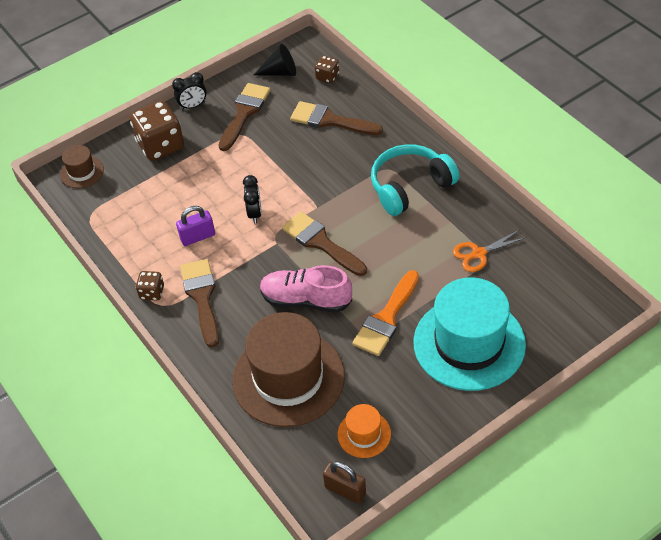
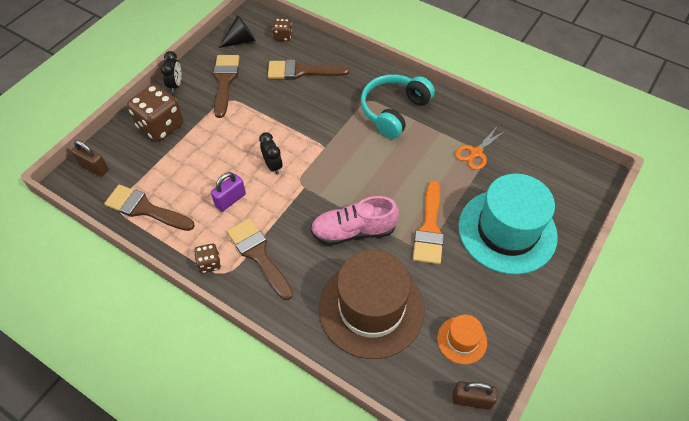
camera: 25 degrees left, 5 degrees up
(82, 172) = (94, 167): brown hat -> brown padlock
(193, 106) = (176, 85): black clock -> black clock turned 45 degrees counterclockwise
(321, 242) = (342, 177): brown brush -> brown brush (145, 209)

